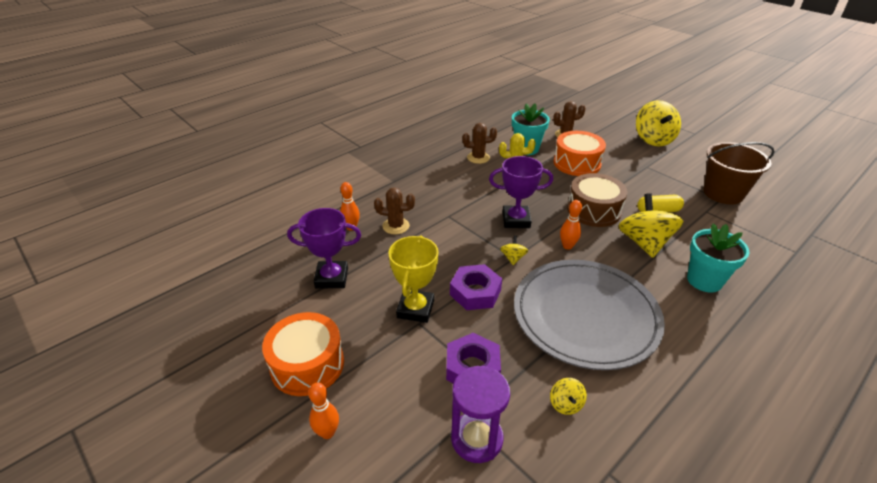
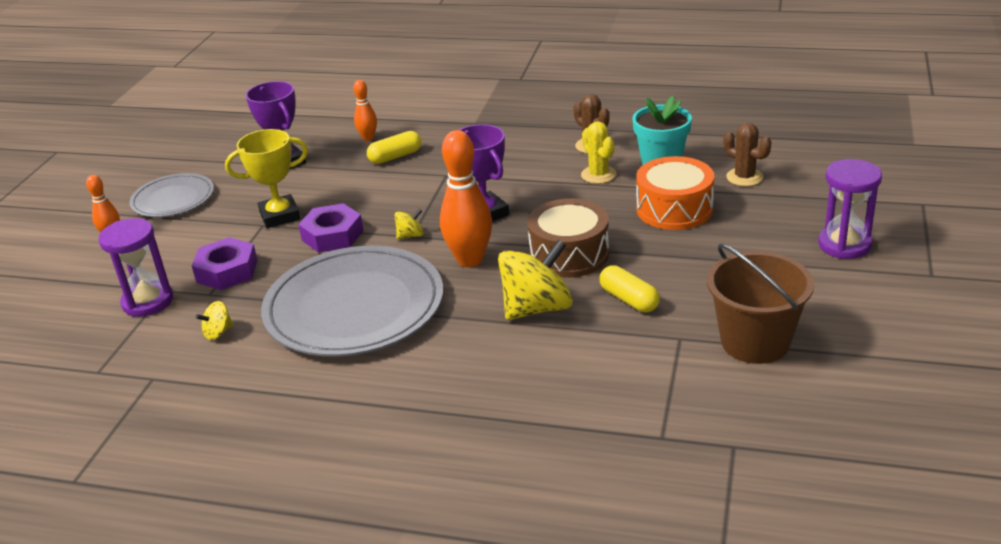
camera: 60 degrees right, 5 degrees down
(307, 364) = (173, 199): orange drum -> grey plate
(396, 226) = (395, 157): brown cactus -> yellow capsule
(567, 246) = (470, 260): orange bowling pin -> orange bowling pin, size x1.87
(653, 139) = (844, 245): yellow spinning top -> purple hourglass
(704, 280) = (501, 370): turquoise flower pot -> none

